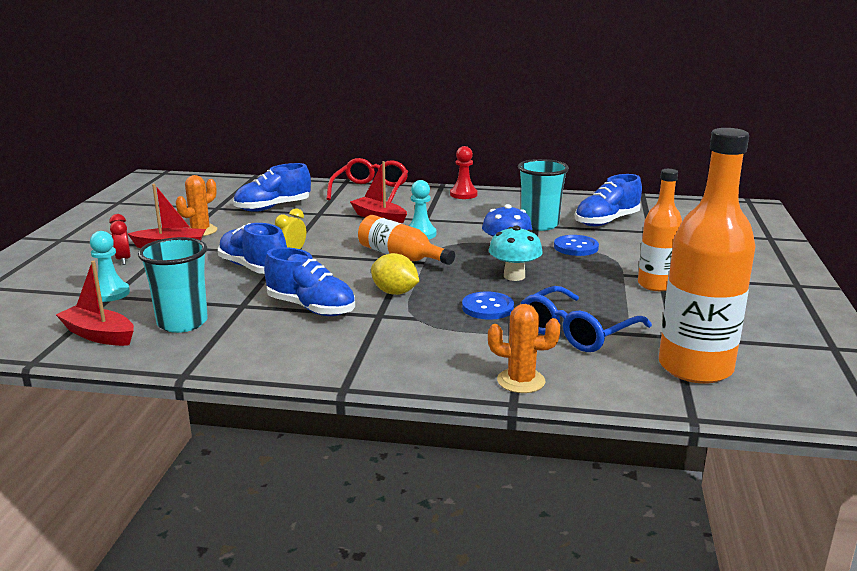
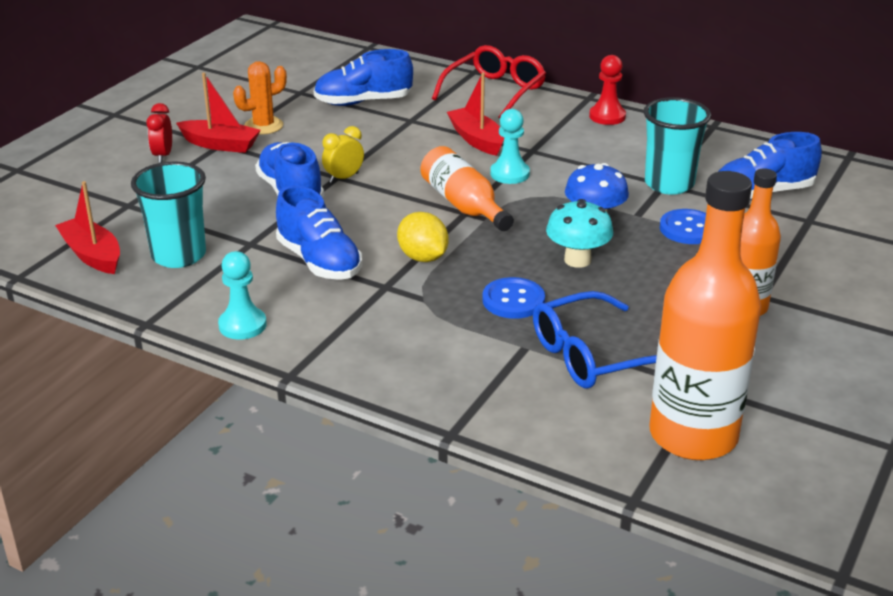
camera: 20 degrees right, 10 degrees up
(110, 293) = (128, 201): turquoise pawn -> turquoise pawn (242, 325)
(521, 381) = (479, 408): orange cactus -> none

